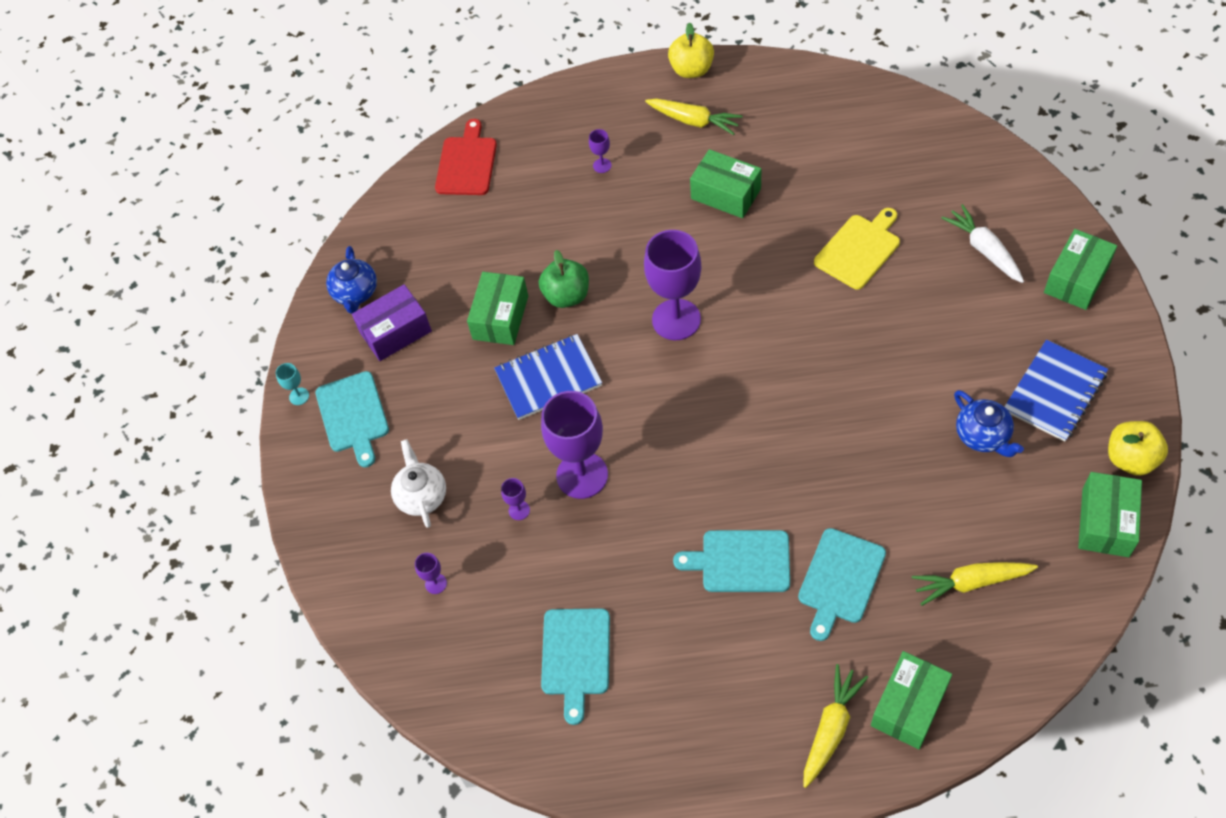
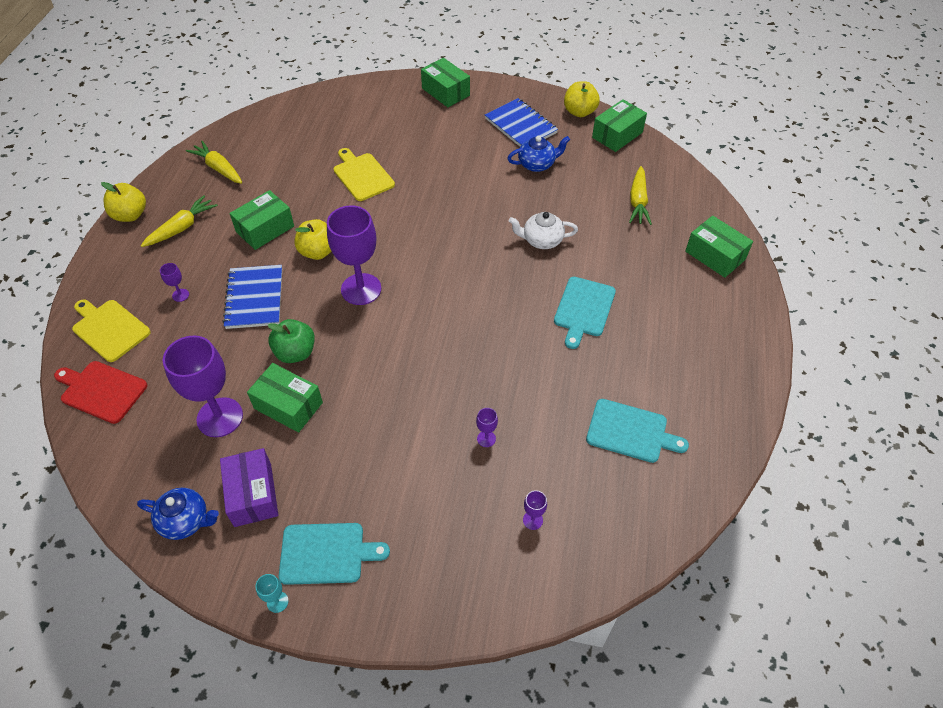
camera: 80 degrees left, 5 degrees down
(421, 496) = (441, 512): white teapot -> white teapot (542, 240)
(538, 132) = (109, 329): none -> yellow cutting board
(548, 378) = (370, 386): blue notebook -> blue notebook (254, 298)
(582, 475) = (472, 386): purple goblet -> purple goblet (220, 417)
(714, 257) = (318, 252): none -> yellow apple
(830, 729) = (722, 298): yellow carrot -> yellow carrot (219, 168)
(840, 579) = (615, 261): turquoise cutting board -> none
(984, 250) = (400, 121): white carrot -> none
(1105, 522) = (617, 135): green box -> green box turned 75 degrees counterclockwise

